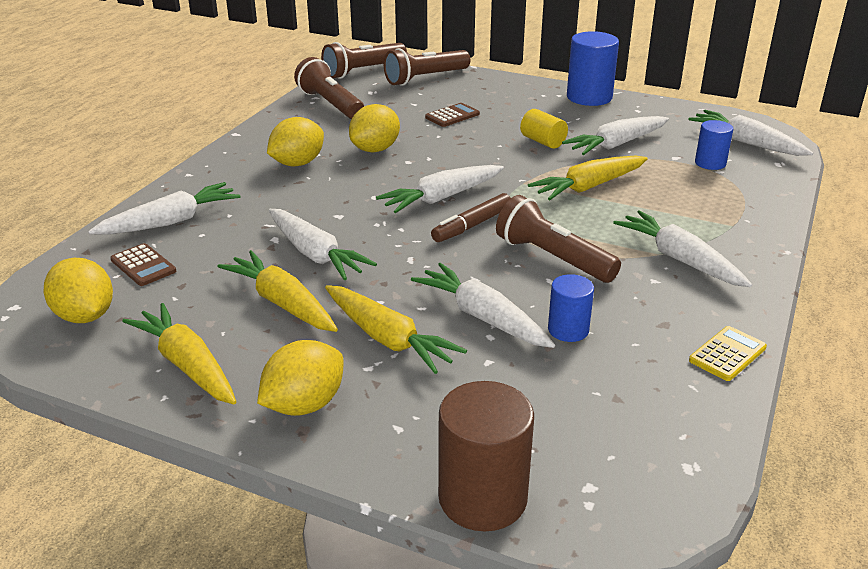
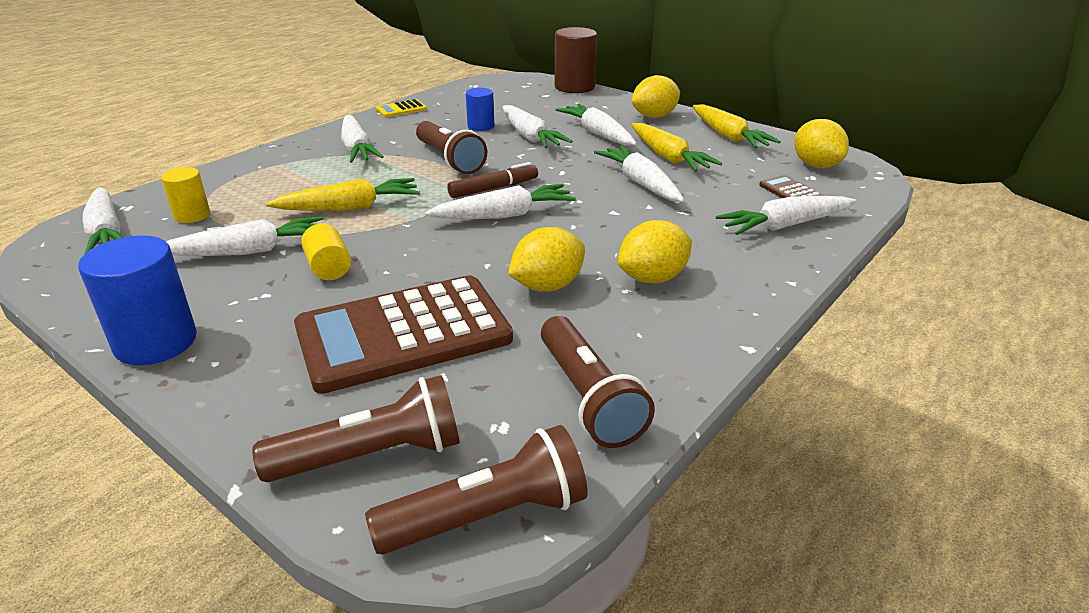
camera: 165 degrees left, 0 degrees up
(388, 339) = (598, 134): yellow carrot -> white carrot
(452, 116) = (403, 334): brown calculator -> brown calculator, size x2.49
(710, 163) = (192, 215): blue cylinder -> yellow cylinder

